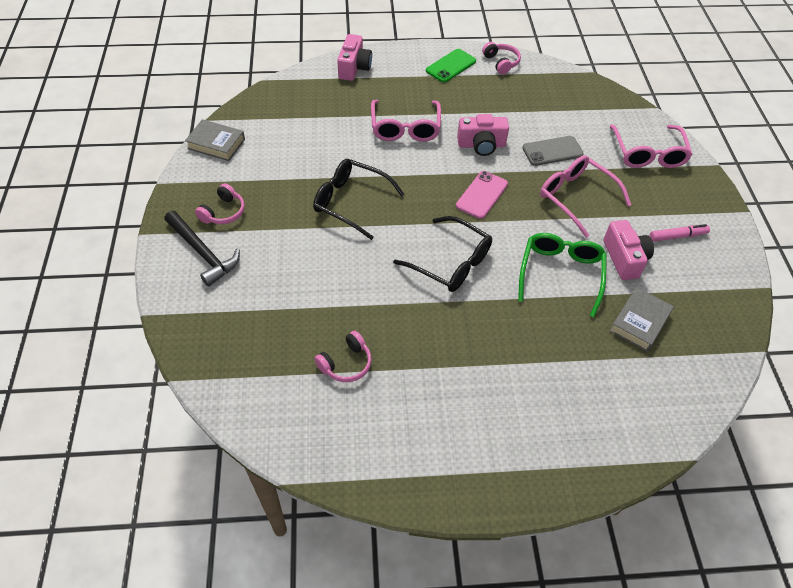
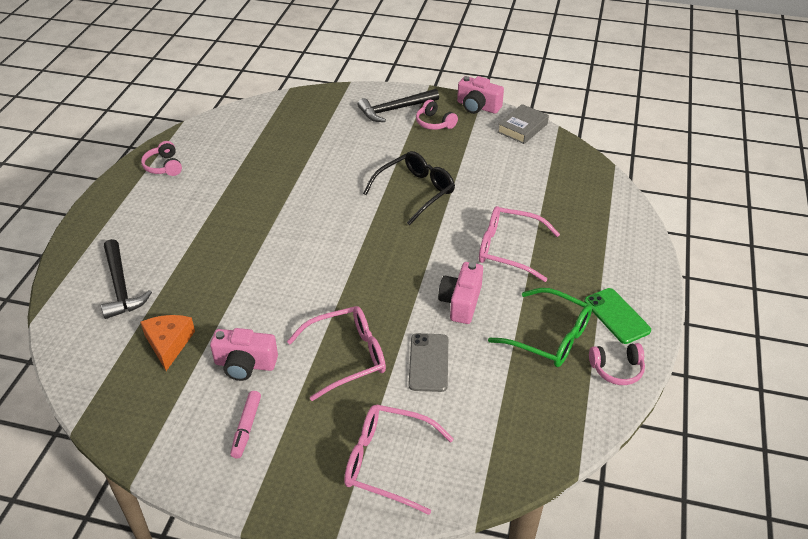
camera: 110 degrees right, 10 degrees down
(346, 363) = (251, 159): pink headphones -> pink headphones (164, 166)
(354, 68) = (625, 232): pink camera -> pink camera (477, 107)
(451, 263) = (312, 236): black glasses -> none
(482, 195) = (385, 281): pink phone -> none
(560, 274) = (256, 306): green glasses -> green glasses (549, 337)
(601, 398) = (121, 286): none -> black hammer
(639, 322) = (169, 343): grey book -> orange cheese

